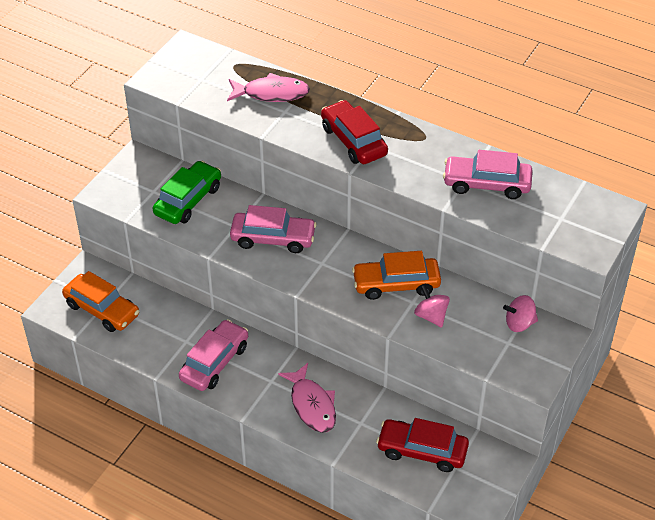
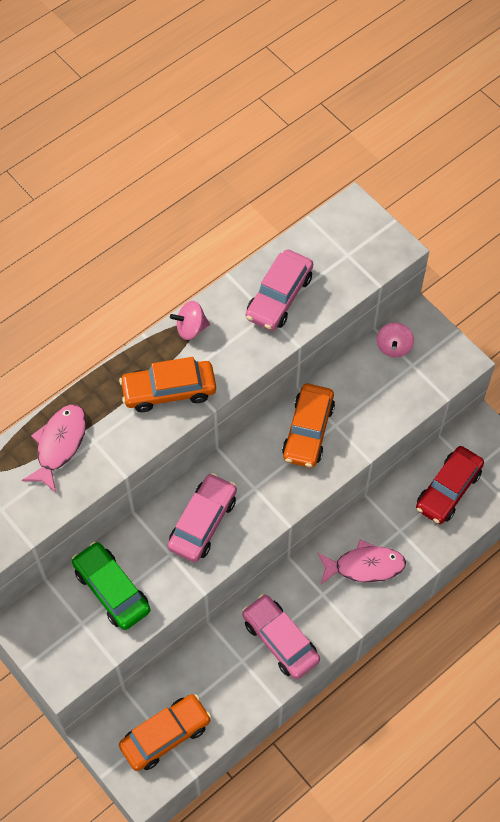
camera: 70 degrees left, 15 degrees up
(353, 141) = (169, 391): red car -> orange car
(431, 316) = (358, 415): pink spinning top -> pink spinning top (191, 328)

